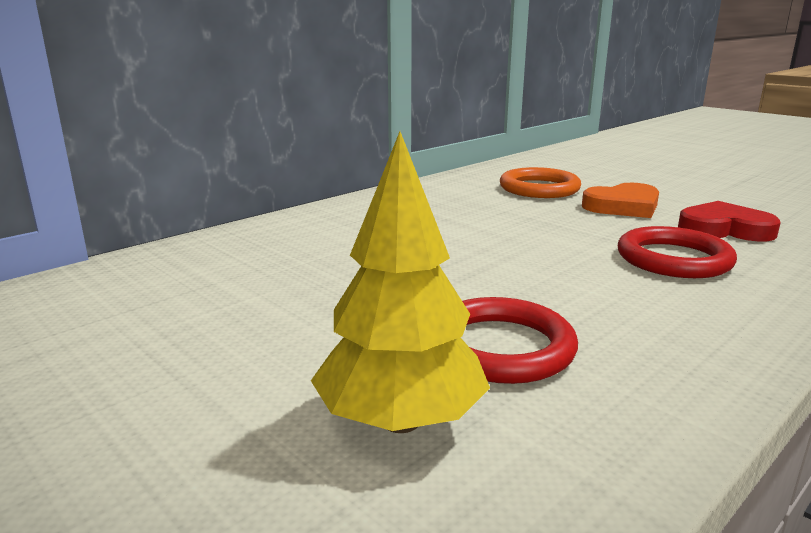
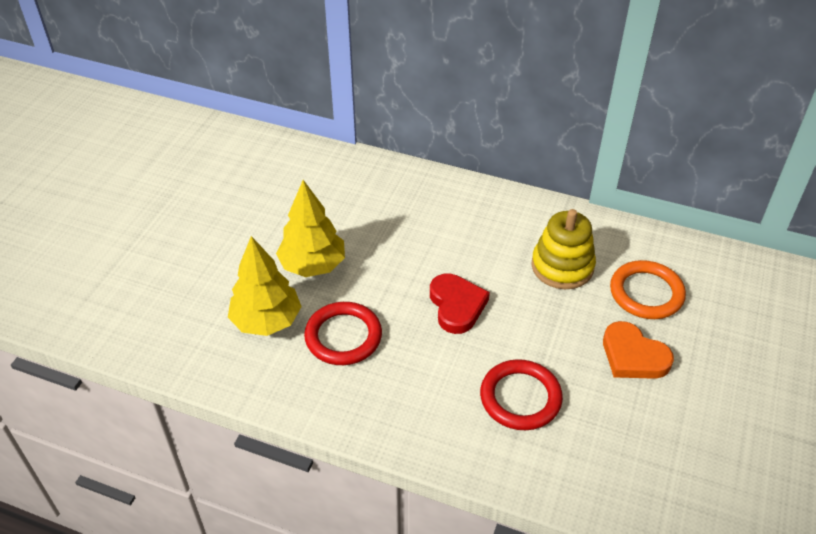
camera: 65 degrees right, 25 degrees up
(303, 341) = (313, 265): none -> yellow tree
(473, 206) = (562, 266): none -> yellow stacking toy
(724, 229) = (616, 427): red heart -> red heart (456, 306)

